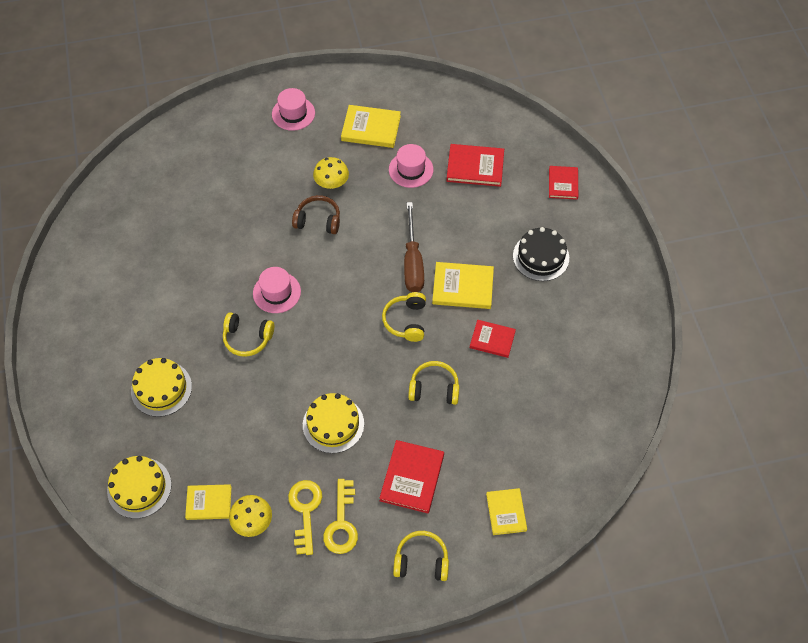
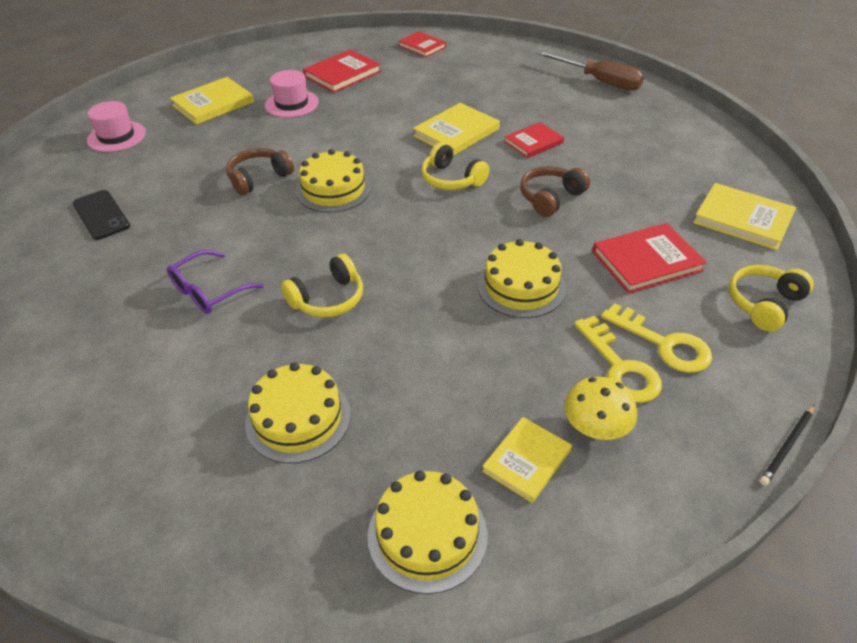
camera: 50 degrees left, 15 degrees down
(210, 280) = (209, 291): none -> purple glasses
(223, 177) = (101, 215): none -> black phone
(276, 292) = (301, 247): pink hat -> none
(305, 510) = (620, 367): yellow key -> yellow key turned 150 degrees counterclockwise
(307, 618) = (787, 446): none -> black pencil
(331, 183) = (231, 151): yellow mushroom -> none
(341, 267) = (333, 189): none -> yellow cake
(412, 262) = (390, 146): brown screwdriver -> brown screwdriver (599, 81)
(412, 477) = (647, 261): red book -> red book turned 75 degrees counterclockwise
(434, 388) = (550, 198): yellow headphones -> brown headphones
(506, 512) = (742, 219): yellow book -> yellow book, size x1.50
(541, 257) = (478, 84): black cake -> none

